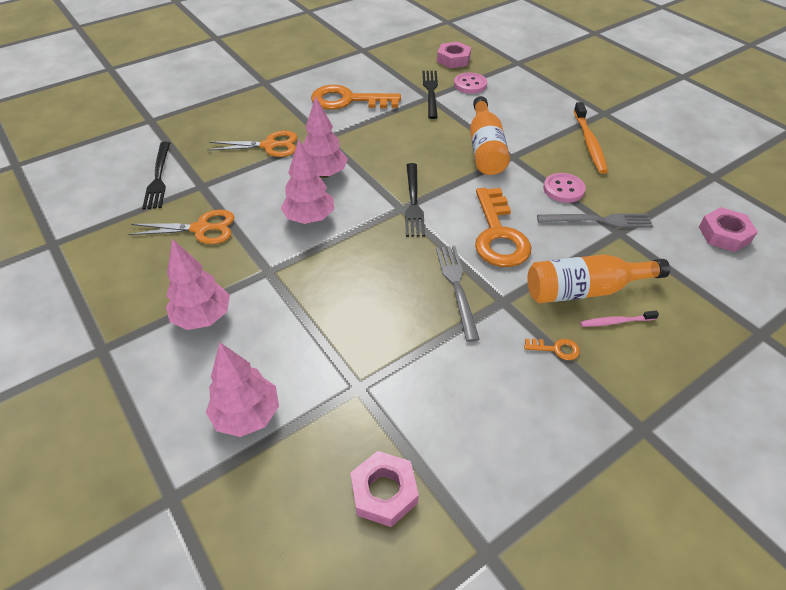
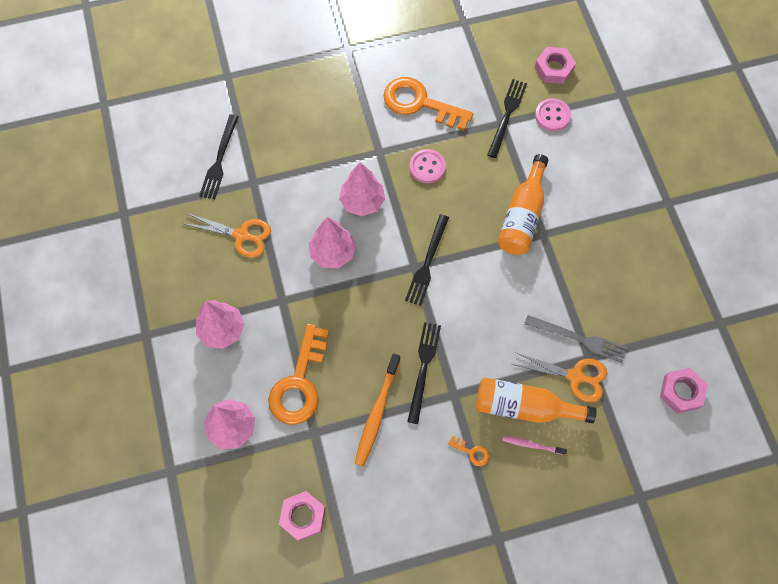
camera: 20 degrees right, 20 degrees up
(269, 146) = (325, 147): orange scissors -> orange scissors (575, 377)
(456, 287) = (423, 368): grey fork -> black fork
(498, 234) = (483, 325): orange key -> orange key (299, 383)
(563, 189) = (568, 292): pink button -> pink button (427, 167)
(589, 143) = (627, 240): orange toothbrush -> orange toothbrush (377, 413)

